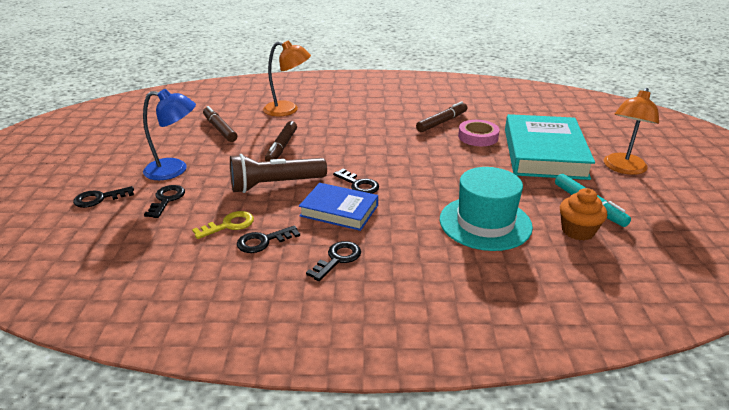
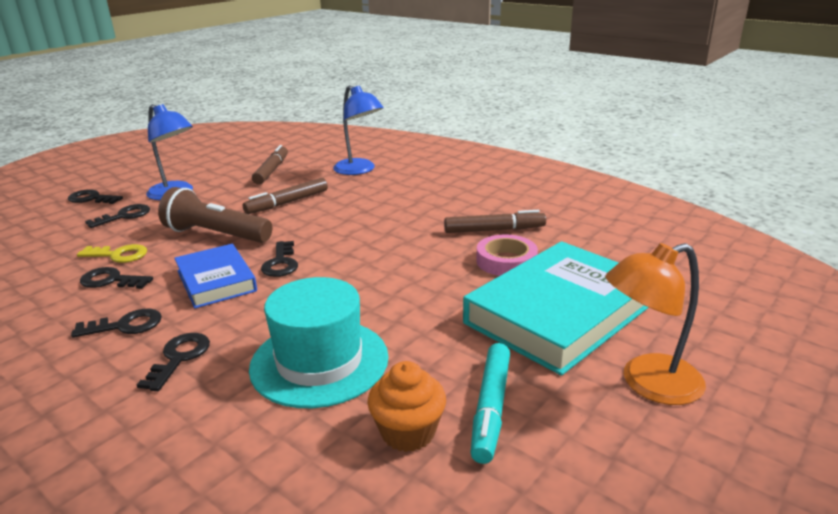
camera: 40 degrees right, 5 degrees down
(288, 110) = (359, 170): orange lamp -> blue lamp
(410, 257) = (179, 358): none -> black key

